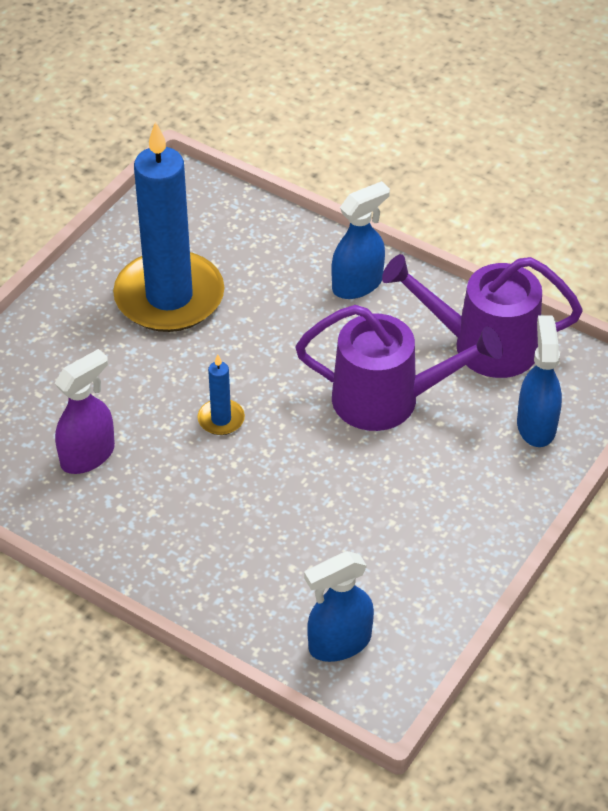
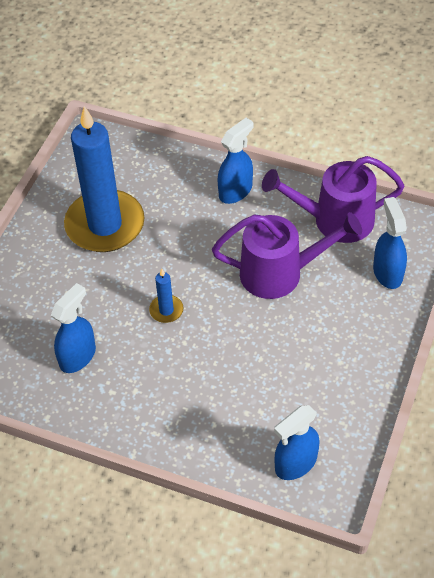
camera: 10 degrees left, 5 degrees up
(88, 455) = (78, 356): purple spray bottle -> blue spray bottle

